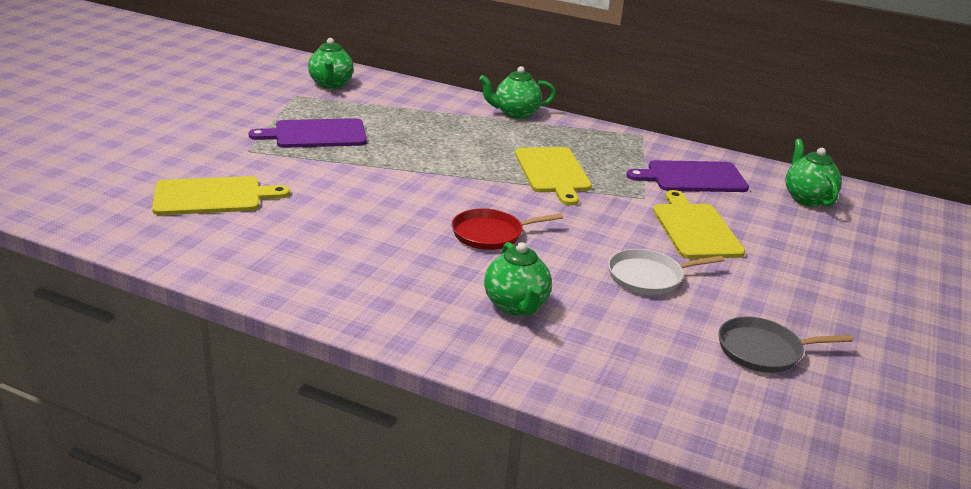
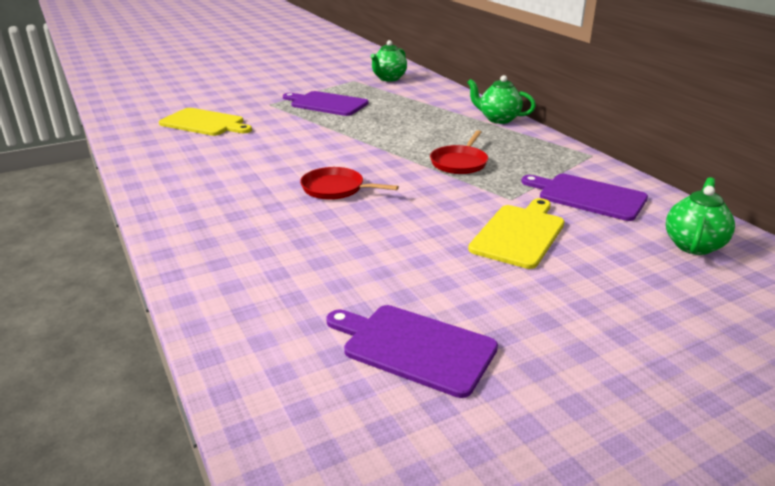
camera: 40 degrees right, 0 degrees up
(516, 306) = (269, 238): green teapot -> none
(553, 172) = (459, 163): yellow cutting board -> red pan
(648, 277) = (409, 254): white pan -> none
(763, 350) = (414, 347): grey pan -> purple cutting board

